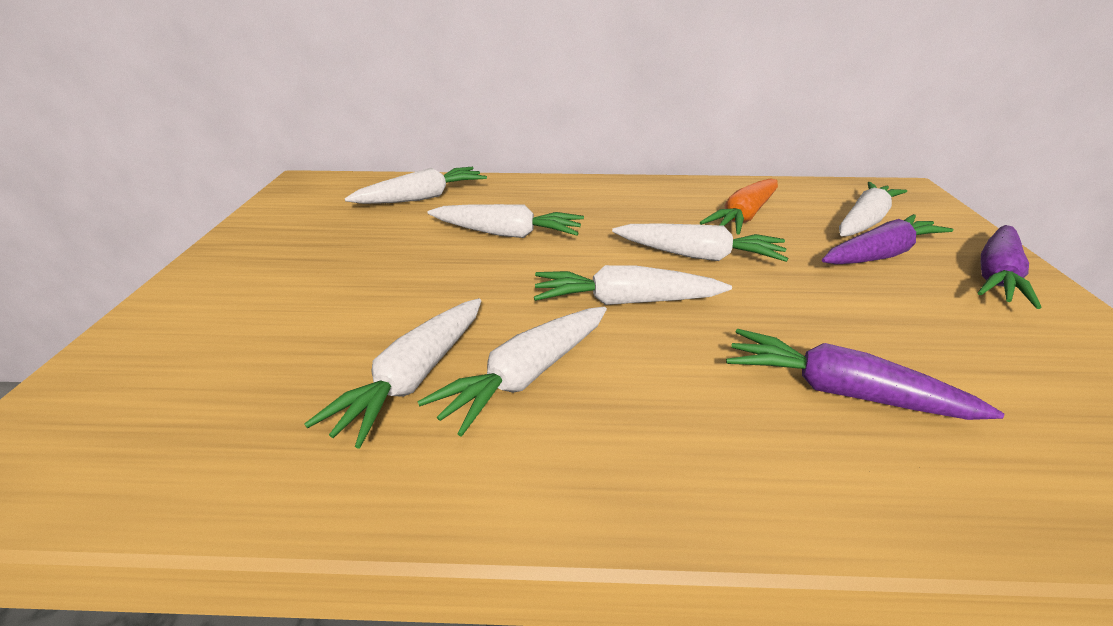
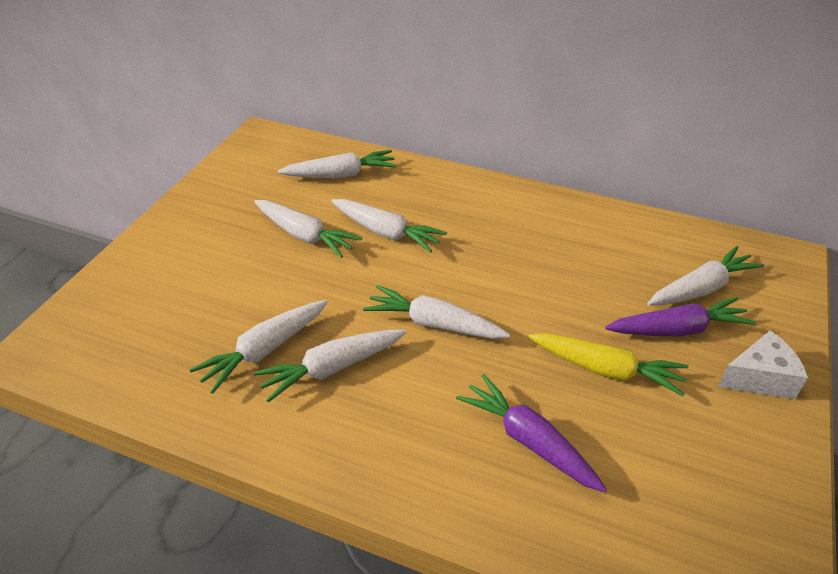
camera: 20 degrees right, 10 degrees up
(698, 256) = (521, 292): white carrot -> white carrot (304, 235)
(744, 217) = (594, 257): orange carrot -> none
(851, 302) = (606, 370): none -> yellow carrot
(996, 276) = (759, 378): purple carrot -> white cheese

